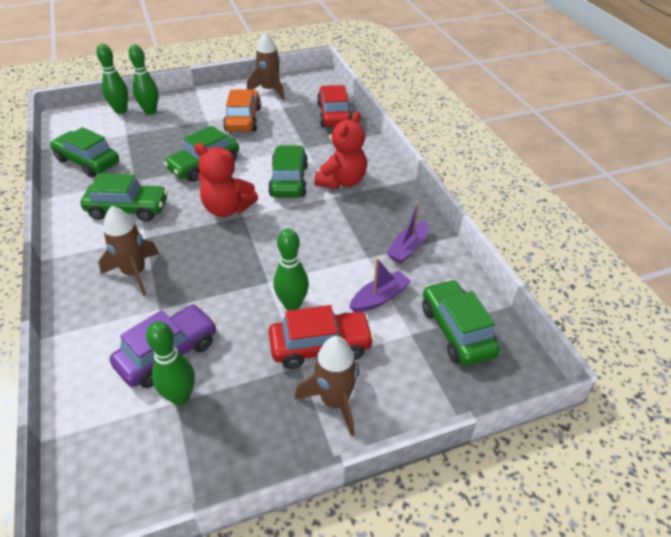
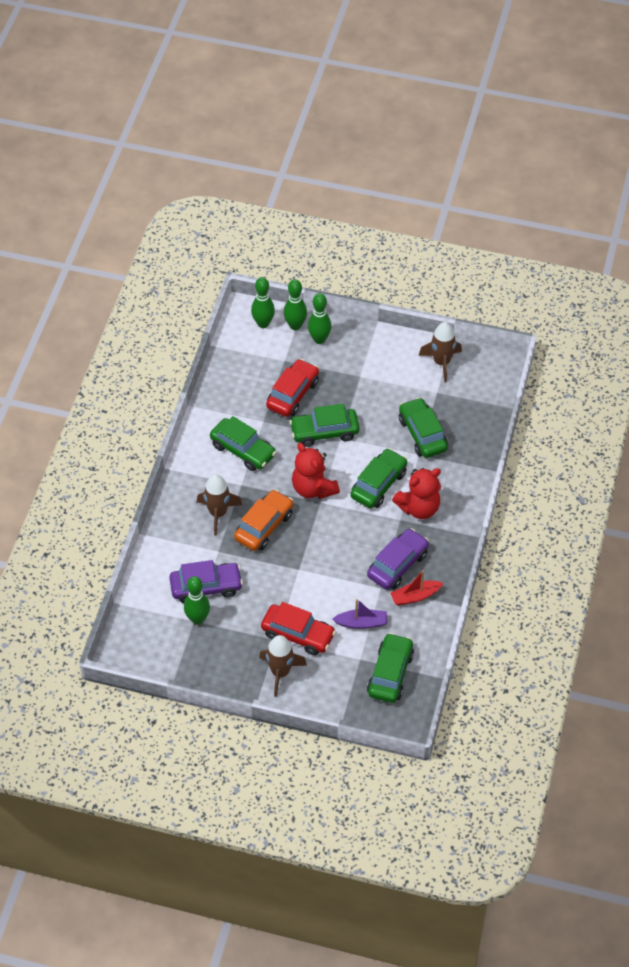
camera: 35 degrees right, 10 degrees up
(88, 162) = (238, 380): green car -> green car (422, 434)
(243, 119) = (391, 391): orange car -> orange car (264, 526)
(292, 304) = (302, 595): green bowling pin -> green bowling pin (263, 323)
(334, 115) = (474, 426): red car -> red car (292, 394)
(365, 231) = (397, 565): none -> purple car
(408, 248) = (415, 596): purple boat -> red boat

